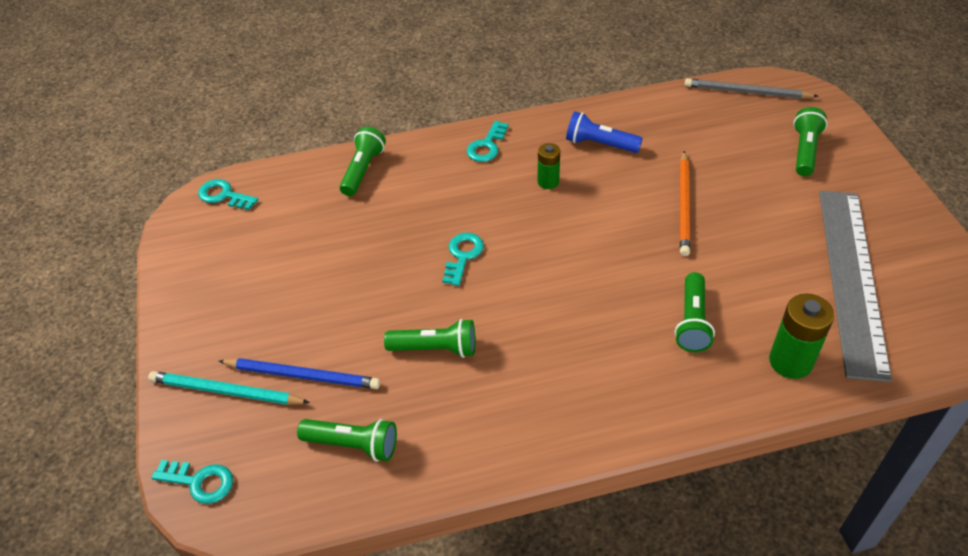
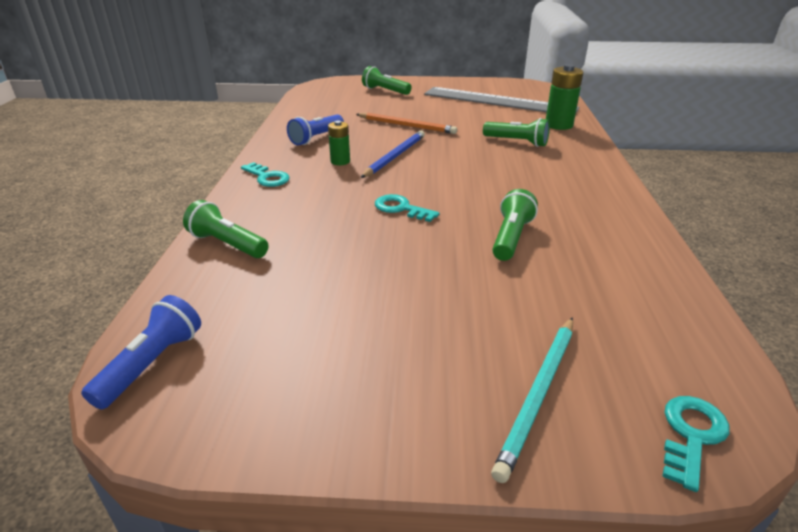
camera: 75 degrees left, 15 degrees down
(224, 195) = (152, 363): turquoise key -> blue flashlight
(303, 375) = (526, 324): blue pencil -> blue pencil (395, 156)
(353, 445) = (626, 299): green flashlight -> none
(746, 92) = (315, 93): grey pencil -> none

